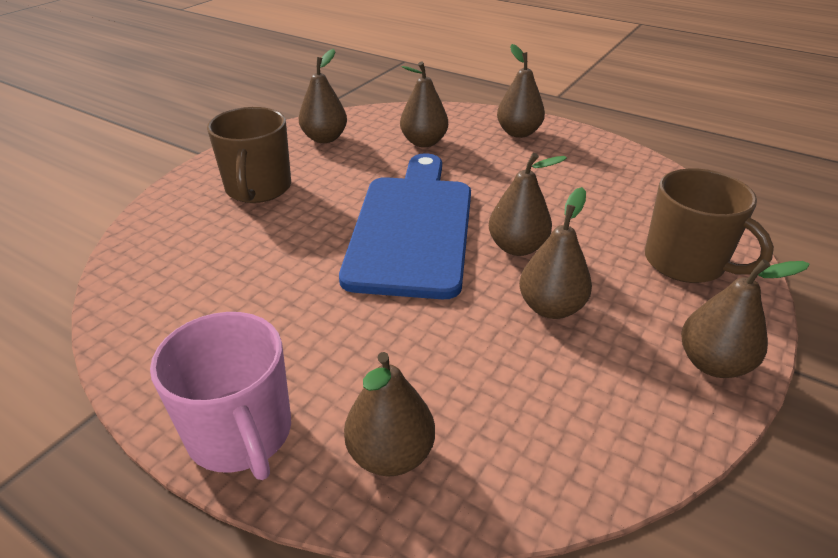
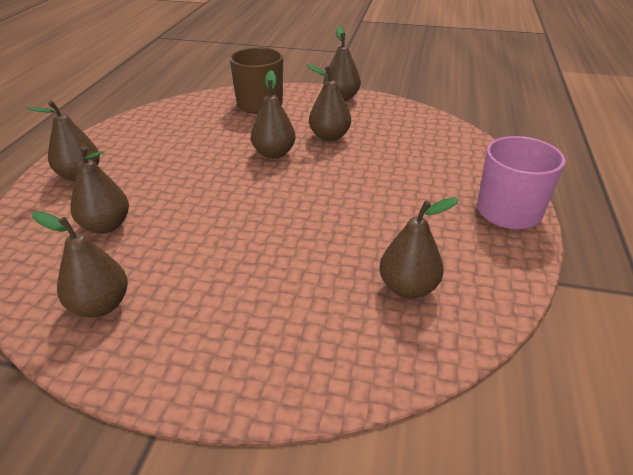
camera: 110 degrees left, 0 degrees up
(258, 188) = (243, 317): brown mug -> none
(390, 455) = (471, 164): brown pear -> brown pear (408, 288)
(413, 228) = (271, 199): blue cutting board -> none

